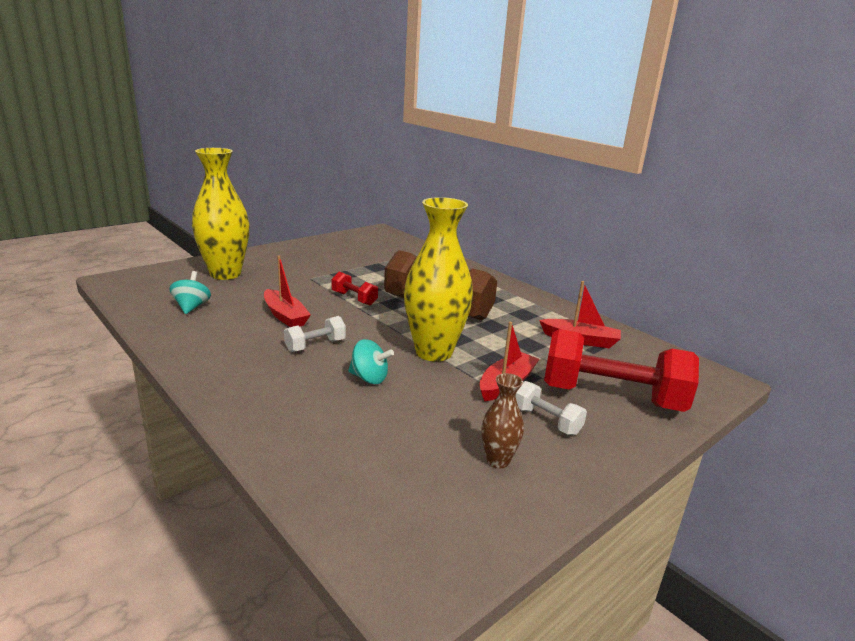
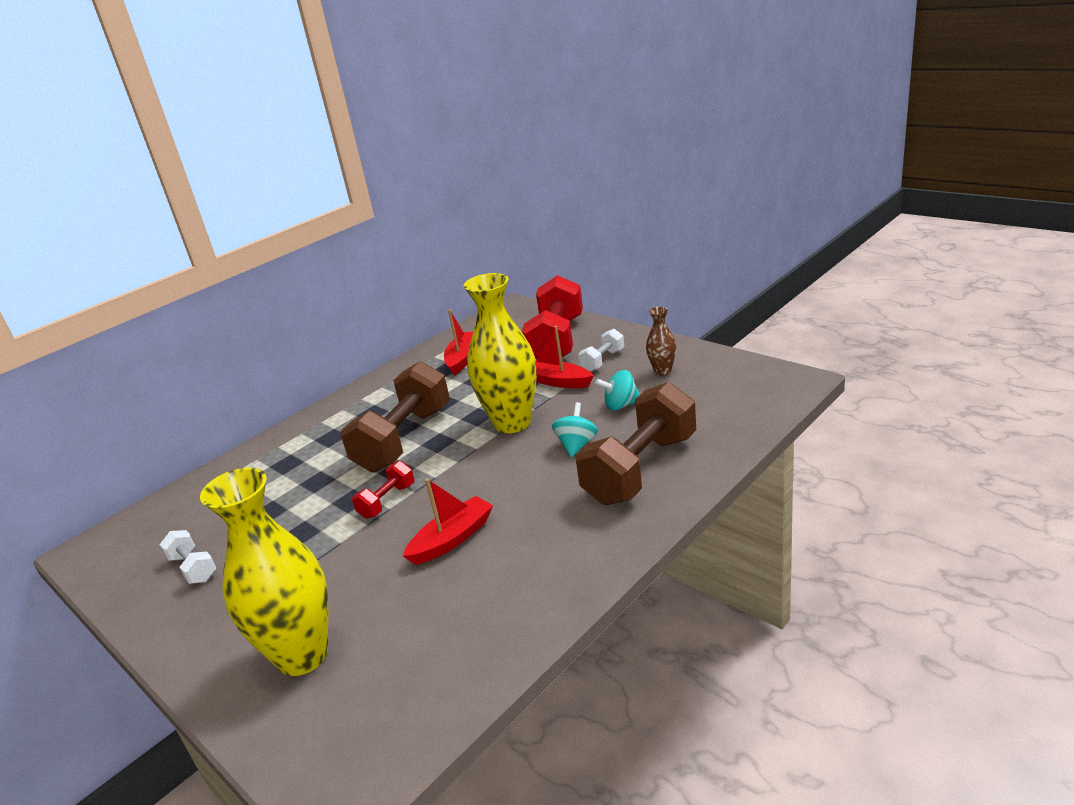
camera: 90 degrees left, 5 degrees up
(192, 307) = (442, 635): turquoise spinning top -> turquoise spinning top (621, 405)
(298, 405) = (640, 469): none -> brown dumbbell
(315, 345) = (523, 493): white dumbbell -> white dumbbell (193, 568)

